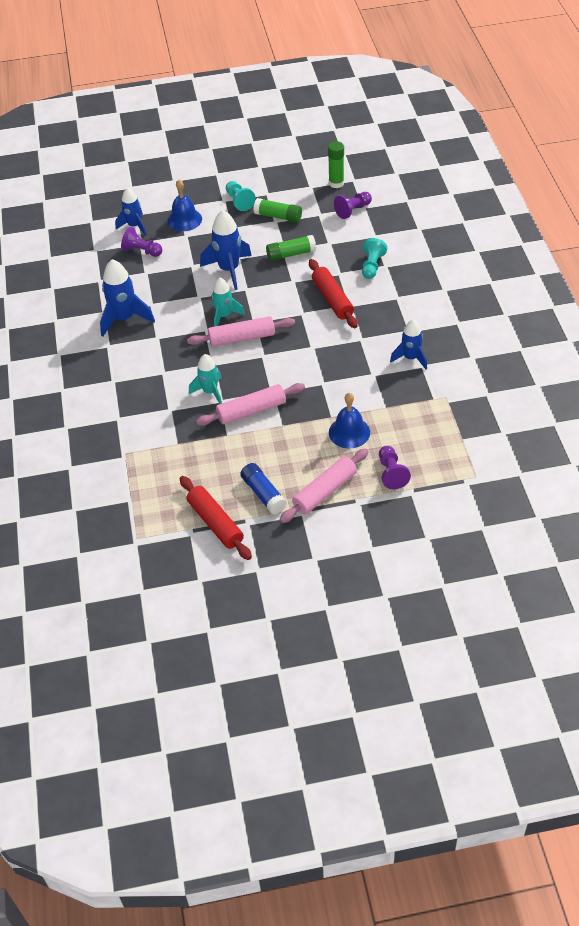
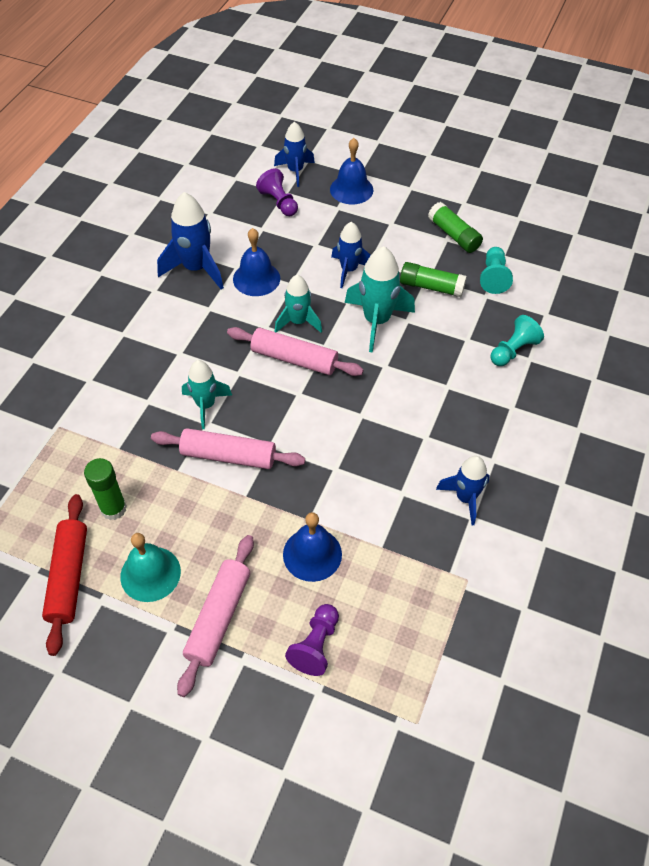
camera: 30 degrees right, 5 degrees up
(172, 304) = (256, 278): none -> blue bell
(229, 270) = (349, 270): blue rocket -> blue rocket, size x0.66
(239, 201) = (426, 197): turquoise pawn -> turquoise pawn (493, 277)
(263, 494) = (150, 574): blue glue stick -> turquoise bell
(274, 291) = (376, 321): none -> turquoise rocket
(325, 491) = (219, 617): pink rolling pin -> pink rolling pin turned 60 degrees counterclockwise
(332, 299) = (433, 367): red rolling pin -> none
(336, 183) = (551, 228): green glue stick -> green glue stick (113, 508)
(353, 210) = (545, 270): purple pawn -> none

